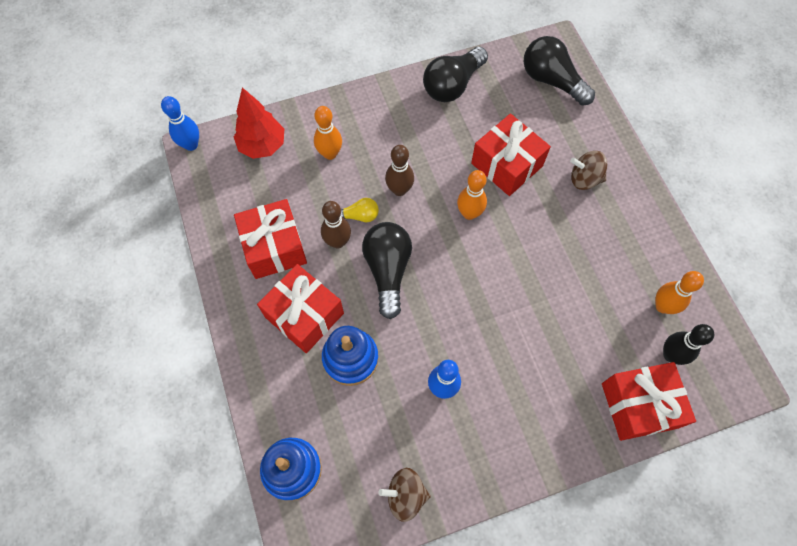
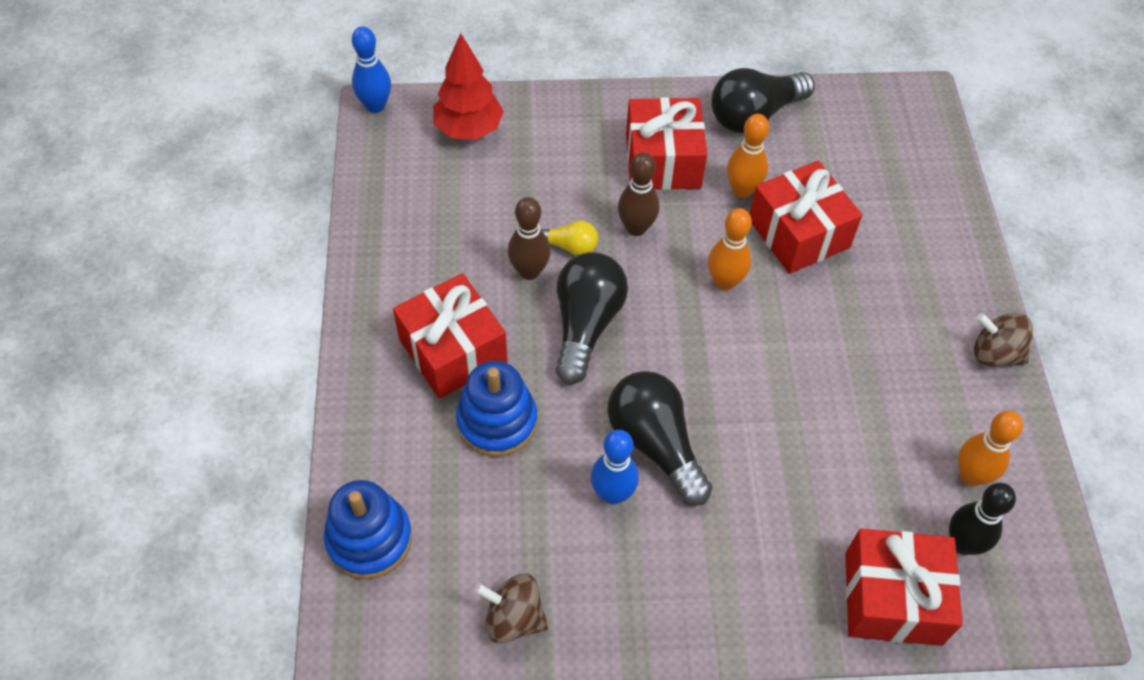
camera: 15 degrees right, 10 degrees down
(274, 247) = (441, 256): red gift -> red gift (663, 161)
(330, 154) = (556, 160): orange bowling pin -> orange bowling pin (742, 190)
(552, 81) = (899, 142): black light bulb -> black light bulb (655, 444)
(584, 179) = (906, 279): brown spinning top -> brown spinning top (995, 353)

